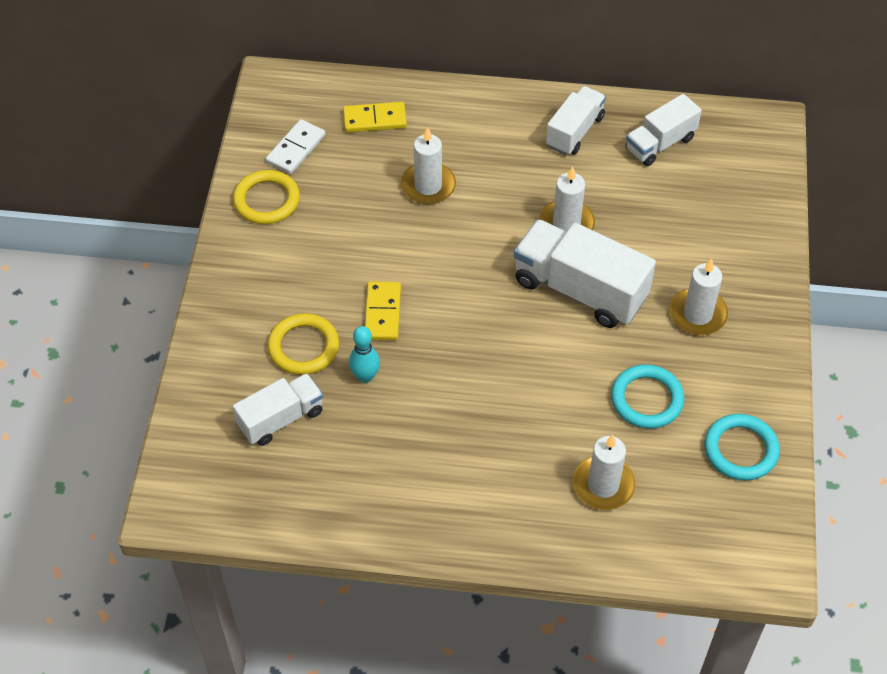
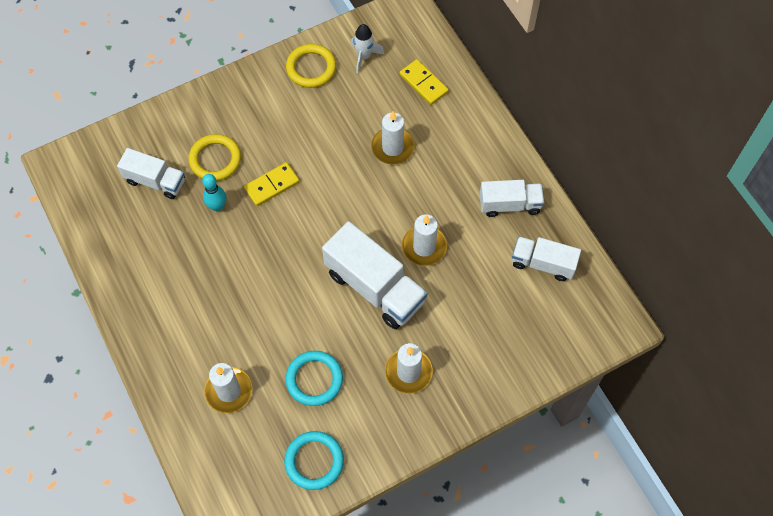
camera: 55 degrees right, 10 degrees up
(296, 149) = (364, 56): white domino -> white rocket
(580, 289) = (375, 287): white truck -> white truck turned 135 degrees clockwise

